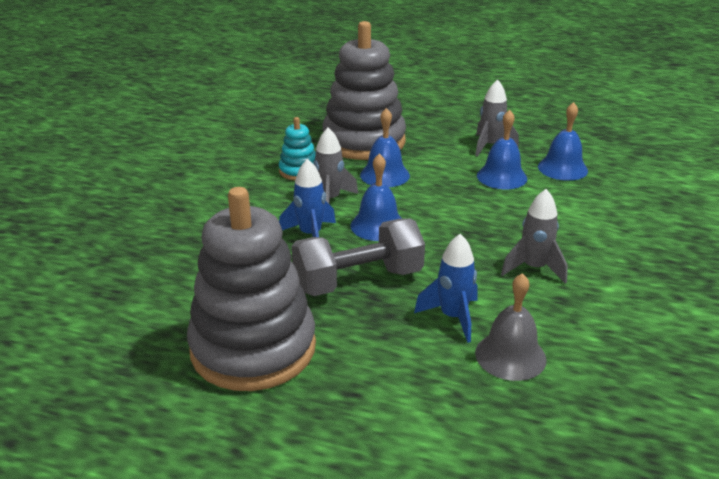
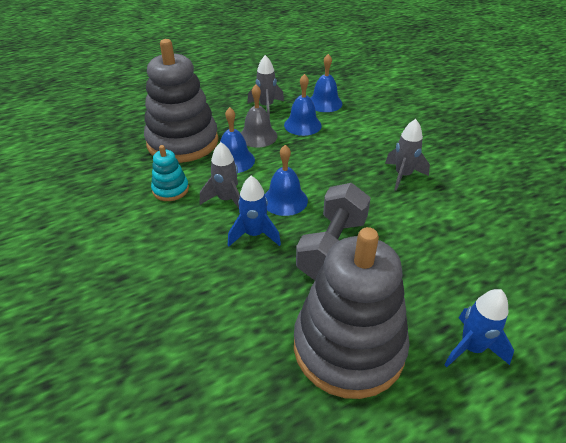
camera: 45 degrees left, 10 degrees up
(453, 317) = (414, 235): blue rocket -> blue rocket (471, 348)
(510, 356) = (471, 238): grey bell -> grey bell (258, 136)

